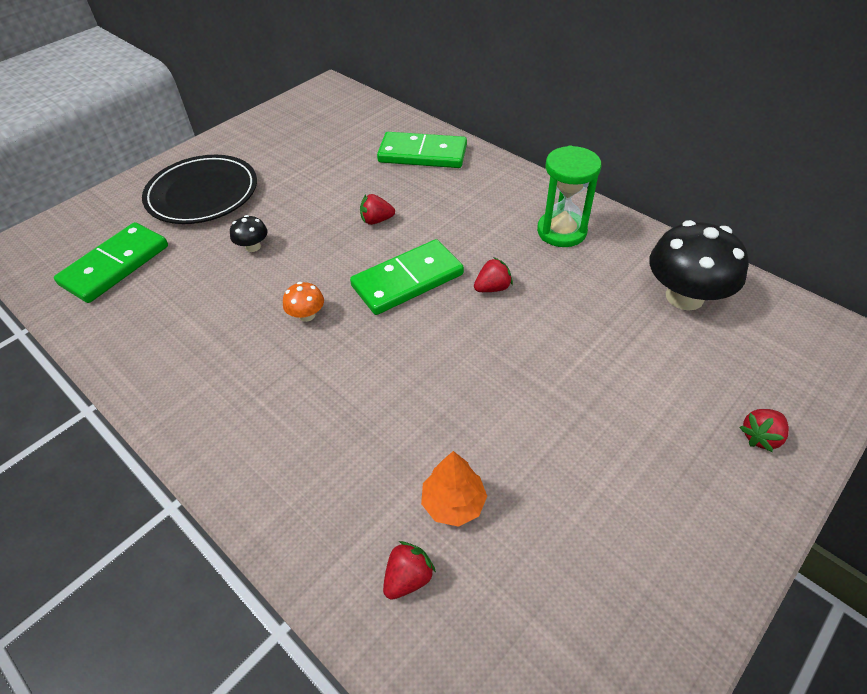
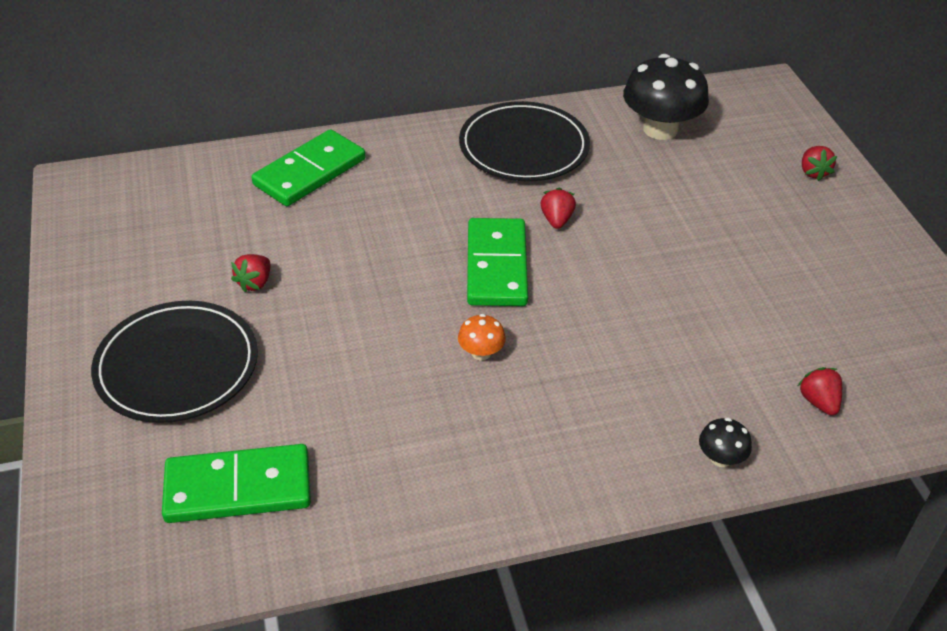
camera: 60 degrees left, 5 degrees down
(115, 265) = (238, 487): green domino -> green domino turned 75 degrees counterclockwise
(253, 247) = (330, 356): black mushroom -> black mushroom (720, 458)
(376, 220) = (385, 249): red strawberry -> red strawberry (255, 283)
(453, 503) = (768, 348): orange tree -> none
(561, 231) = (523, 147): green hourglass -> black plate

